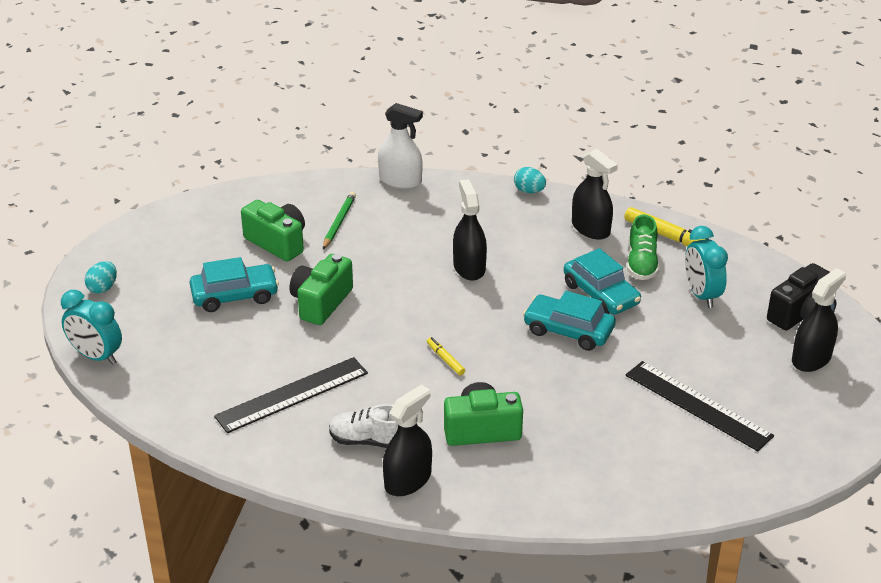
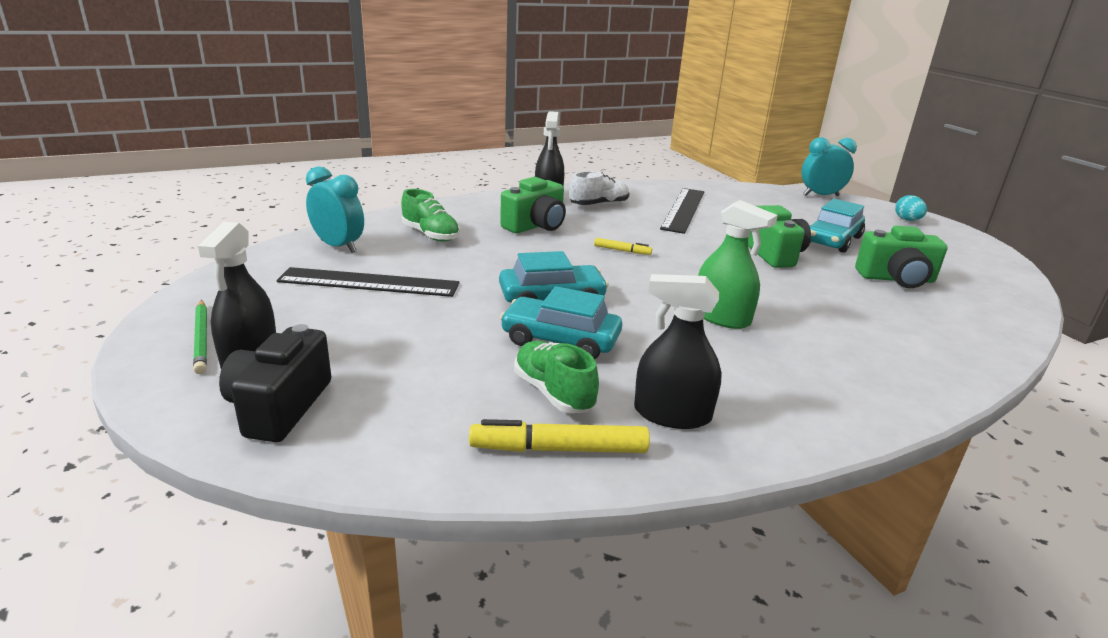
camera: 140 degrees right, 10 degrees down
(339, 222) = (900, 312): green pencil -> green pencil (202, 338)
(400, 180) = (960, 379): white spray bottle -> none
(469, 267) = (721, 317): black spray bottle -> green spray bottle
(529, 191) = (823, 435): turquoise egg -> none
(600, 456) = (430, 235): none -> green shoe
(701, 295) = (440, 382): turquoise clock -> turquoise clock (338, 246)

